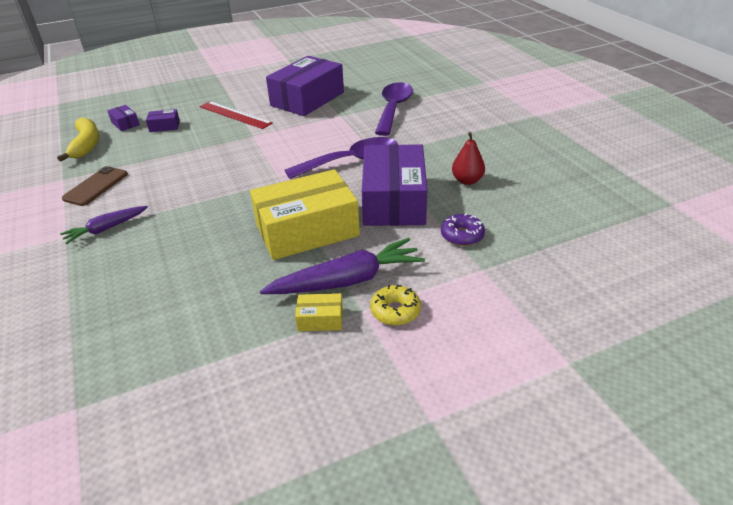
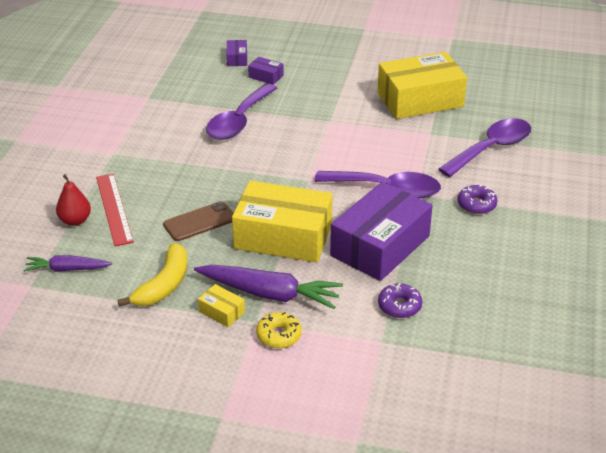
camera: 35 degrees right, 0 degrees up
(86, 145) = (190, 69): yellow banana -> yellow banana (164, 285)
(96, 186) = (166, 116): brown phone -> brown phone (199, 222)
(106, 229) = (143, 161): purple carrot -> purple carrot (67, 269)
(172, 164) = (239, 121): none -> purple spoon
(235, 115) = (336, 89): red ruler -> red ruler (114, 209)
(307, 99) = (420, 99): purple box -> yellow box
(427, 144) = (476, 204): none -> purple donut
(467, 180) = (467, 259): red pear -> red pear (75, 220)

